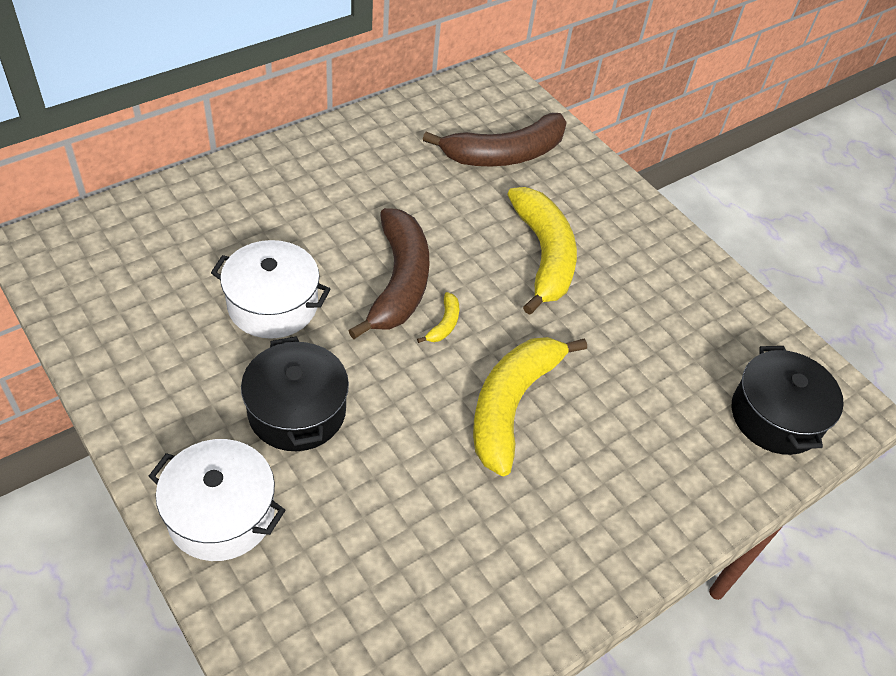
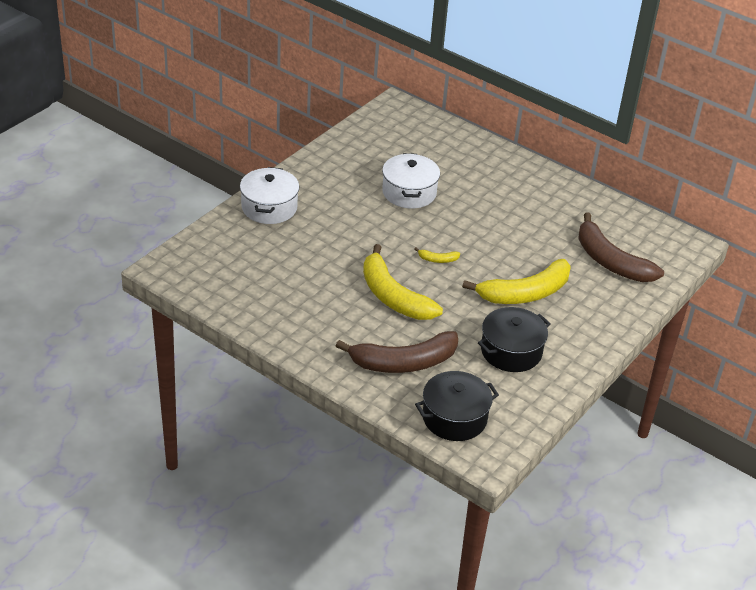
camera: 75 degrees right, 10 degrees down
(297, 411) = (342, 217): black pot -> black pot (511, 351)
(399, 282) = (459, 236): brown banana -> brown banana (404, 362)
(511, 405) = (393, 296): yellow banana -> yellow banana turned 135 degrees counterclockwise

